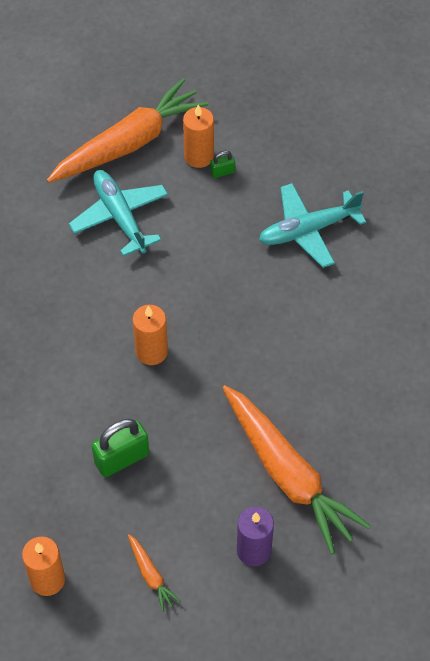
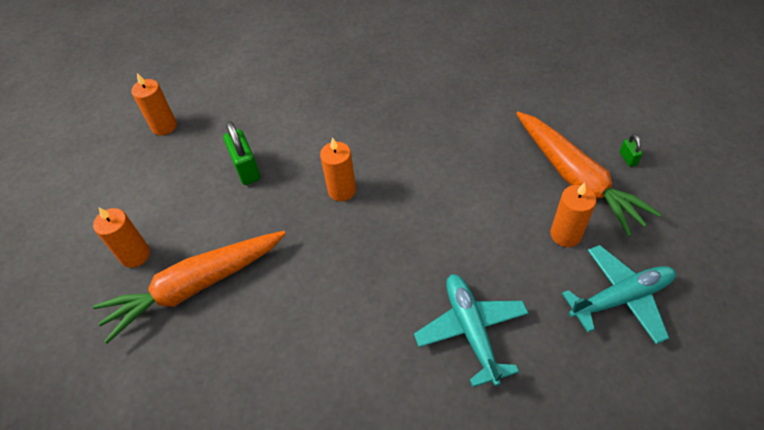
camera: 100 degrees right, 5 degrees down
(120, 216) = (488, 170): turquoise plane -> turquoise plane (621, 298)
(151, 575) = (142, 185): orange carrot -> none
(222, 172) = (546, 254): green padlock -> green padlock (628, 158)
(254, 550) = (135, 255): purple candle -> orange candle

